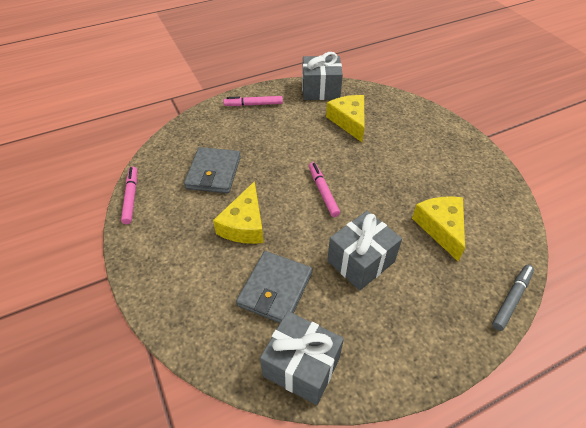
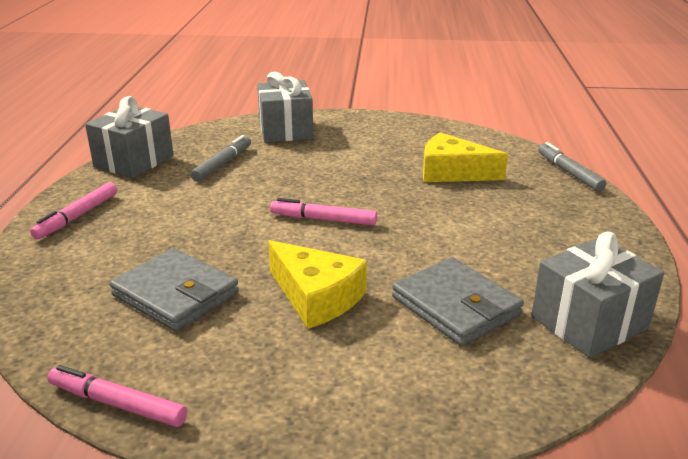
camera: 60 degrees left, 20 degrees down
(349, 121) = (223, 164): yellow cheese -> grey marker
(361, 261) = (459, 232): grey gift -> grey gift (285, 130)

